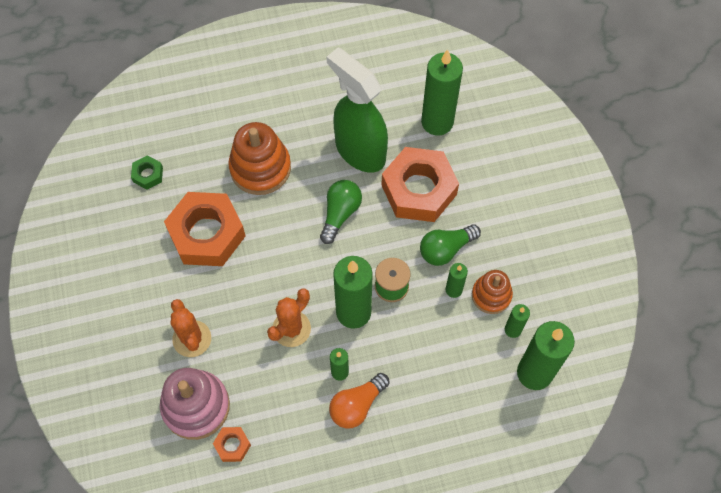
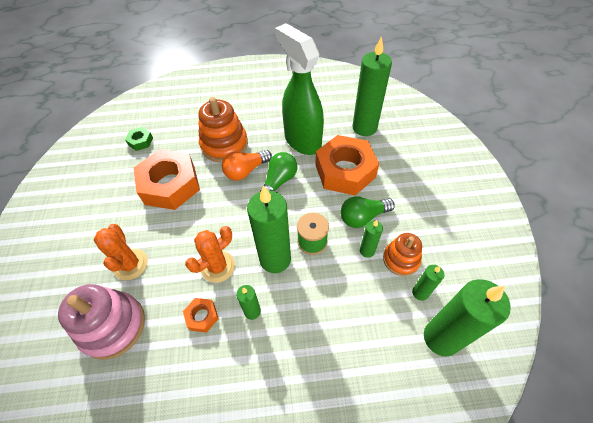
camera: 10 degrees right, 10 degrees down
(232, 445) = (133, 371): orange nut -> orange nut (202, 316)
(357, 405) = (262, 346): orange light bulb -> orange light bulb (246, 171)

